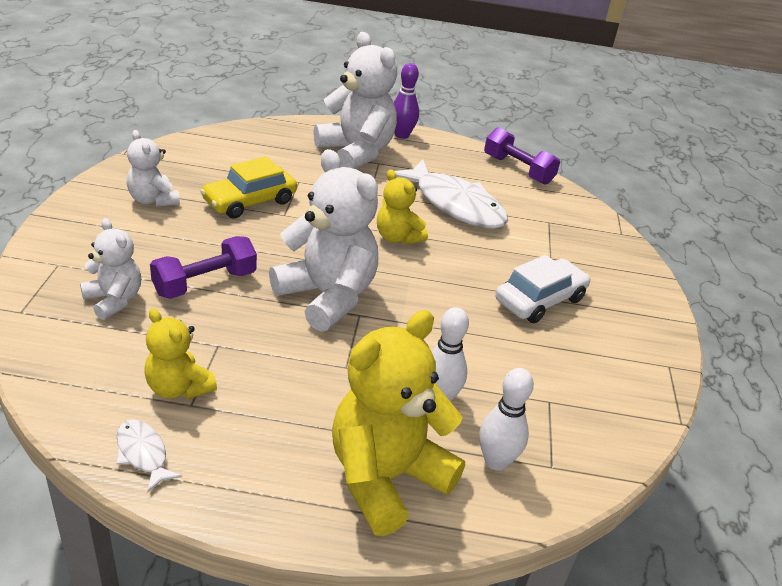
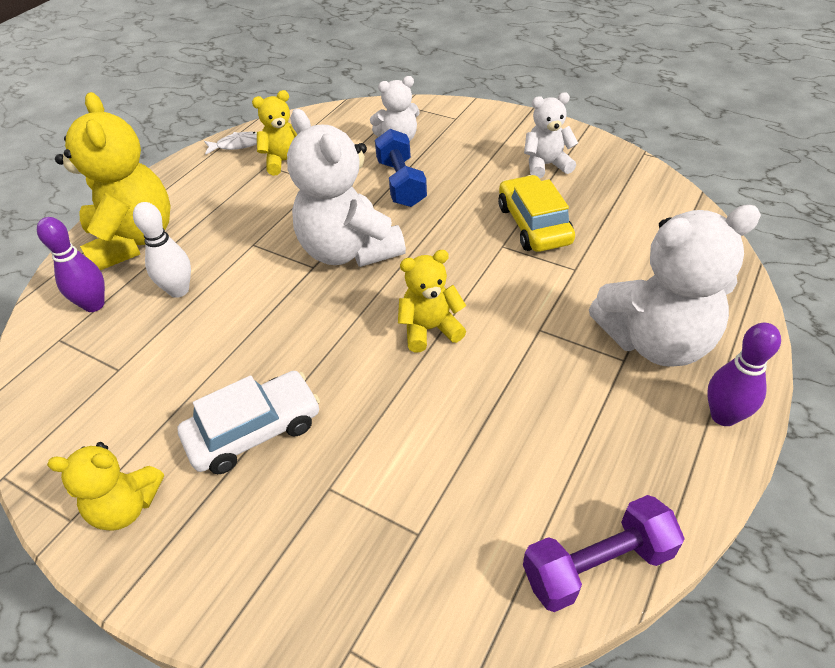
camera: 120 degrees right, 10 degrees up
(205, 283) = (401, 183): purple dumbbell -> blue dumbbell
(327, 297) = (349, 251): white teddy bear -> white teddy bear turned 75 degrees clockwise
(455, 205) = (492, 416): white fish -> none
(496, 461) = (94, 305): white bowling pin -> purple bowling pin
(540, 300) = (254, 431): white car -> white car turned 105 degrees counterclockwise
(637, 341) = (126, 506): none -> yellow teddy bear

